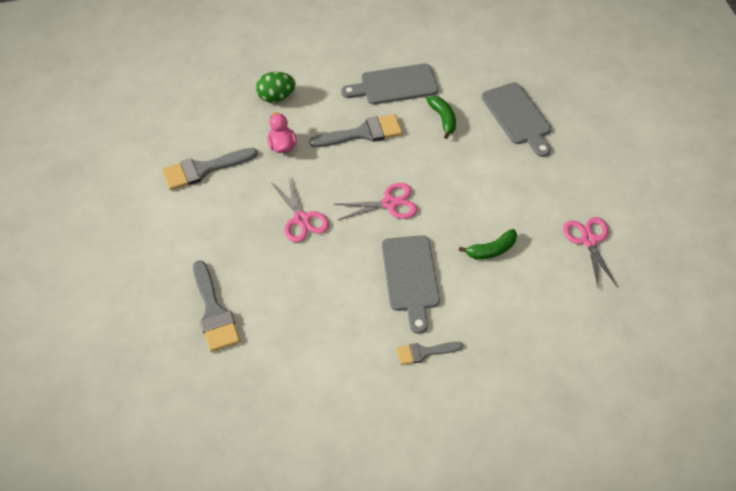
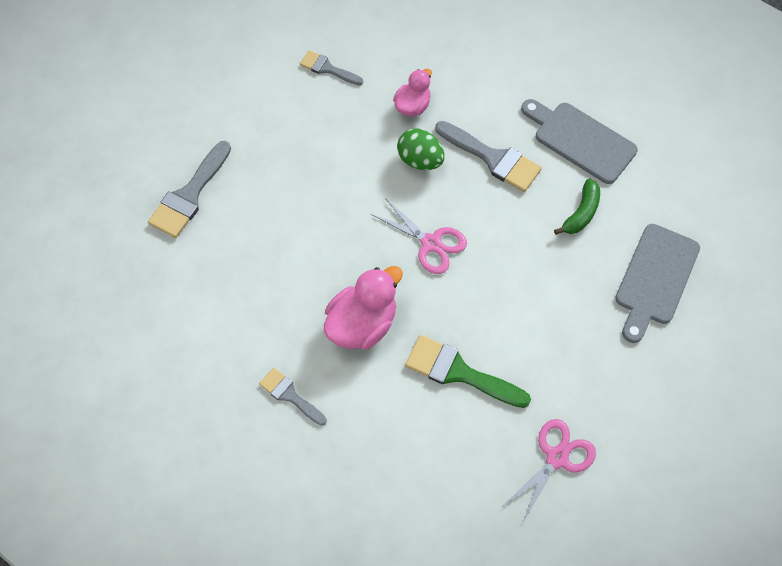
camera: 50 degrees right, 10 degrees up
(203, 169) = (327, 68): grey brush -> grey brush, size x0.61
(276, 97) = (464, 57): green egg -> green egg (420, 160)
(301, 219) = (345, 185): pink scissors -> none
(410, 277) = (362, 323): grey cutting board -> pink duck
(491, 250) = (459, 372): green banana -> green brush

